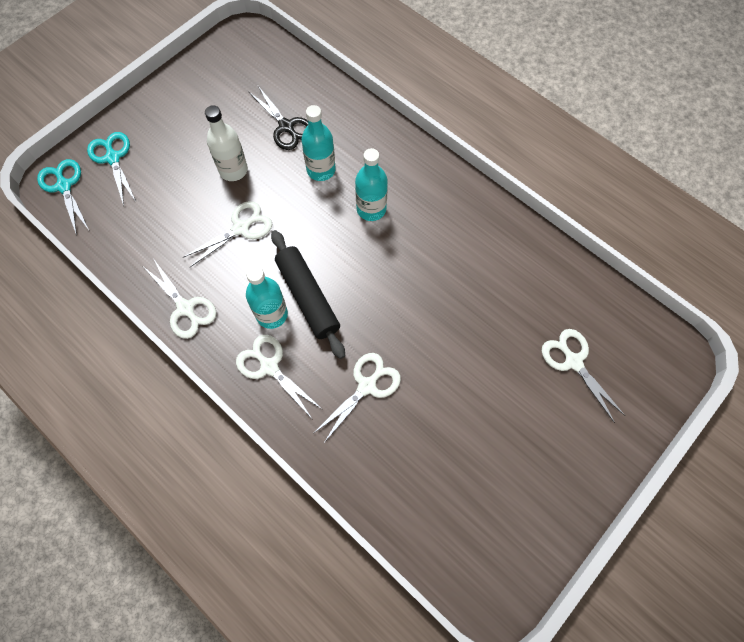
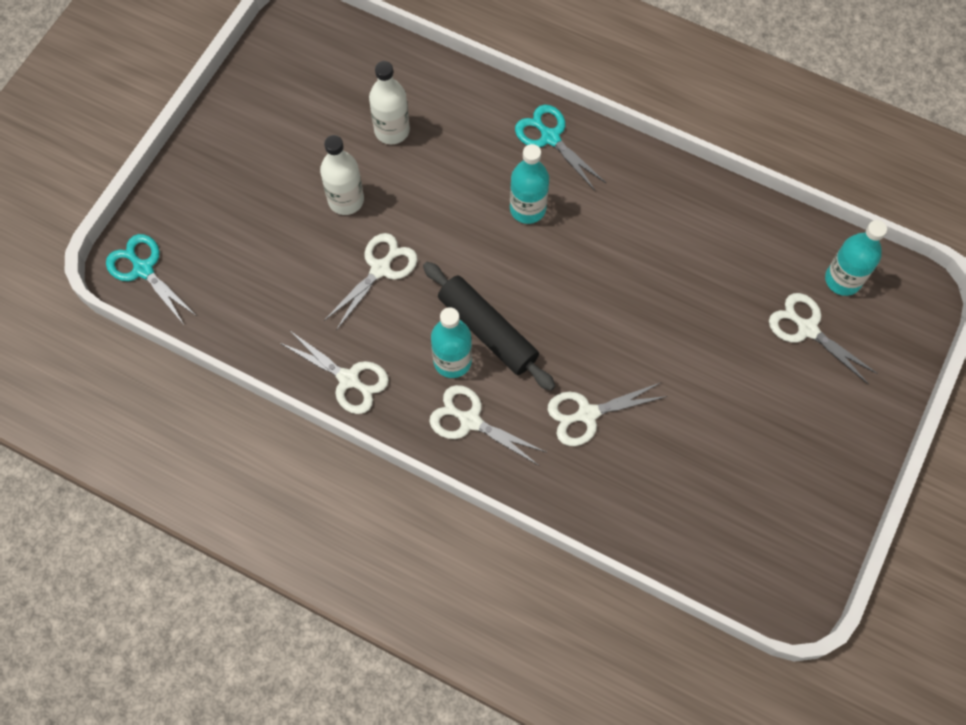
camera: 15 degrees left, 0 degrees up
(113, 158) = (191, 220): turquoise scissors -> turquoise scissors (550, 138)
(286, 126) = (392, 130): black scissors -> white bottle
(321, 170) = (452, 175): turquoise bottle -> turquoise bottle (843, 280)
(367, 386) = (587, 414): white scissors -> white scissors turned 135 degrees counterclockwise

